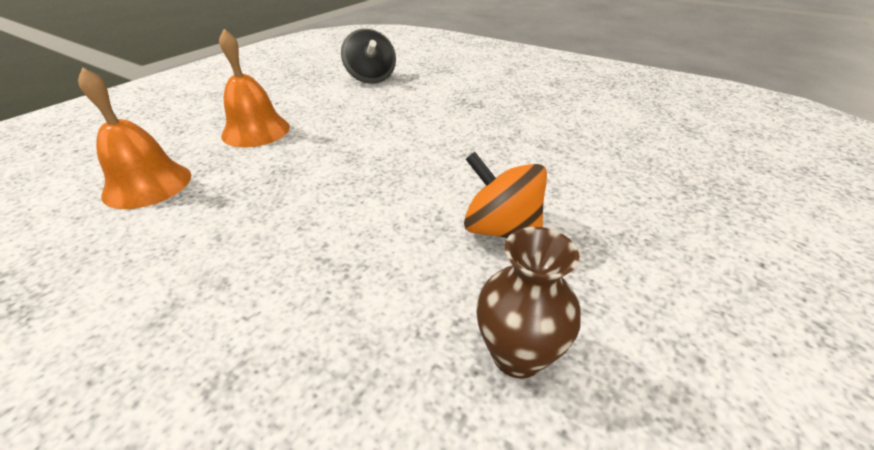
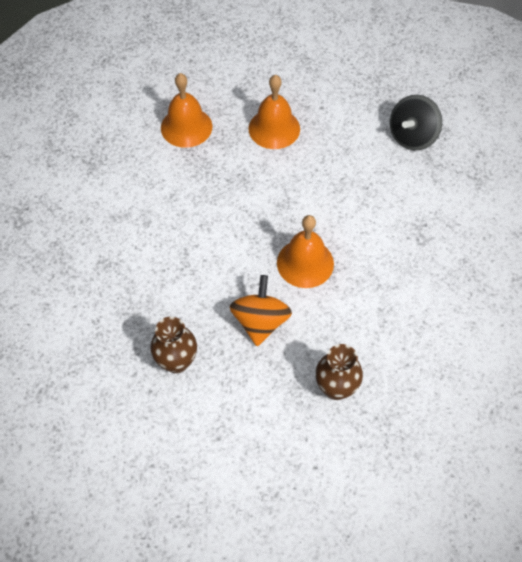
camera: 60 degrees right, 20 degrees up
(444, 168) = (305, 263): none -> orange bell
(634, 204) = (336, 388): none -> brown vase

